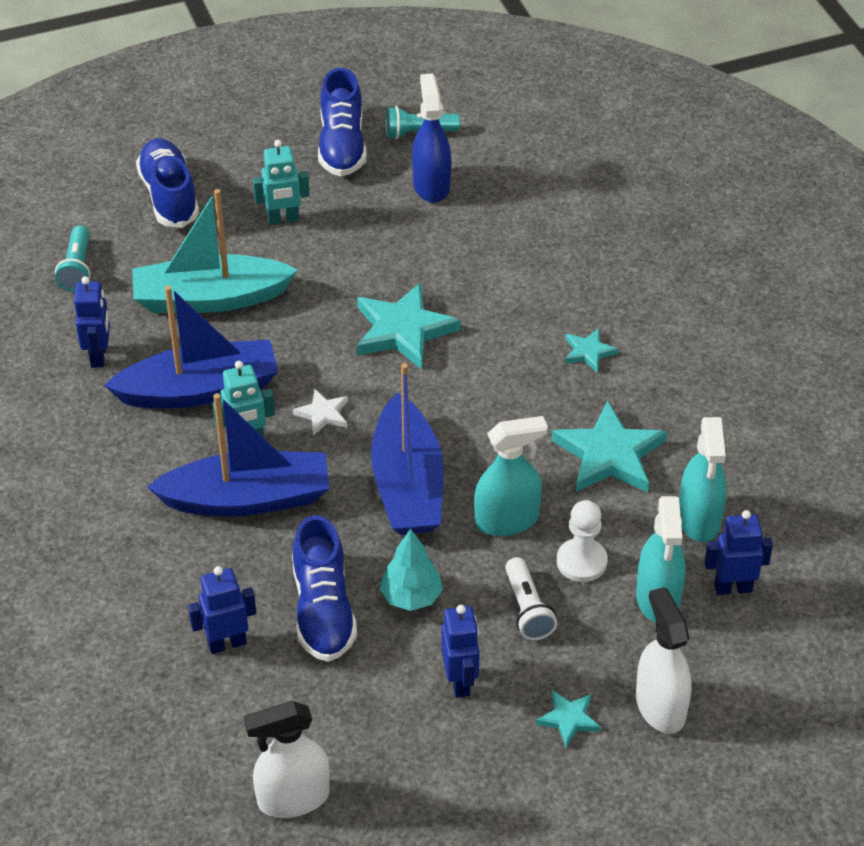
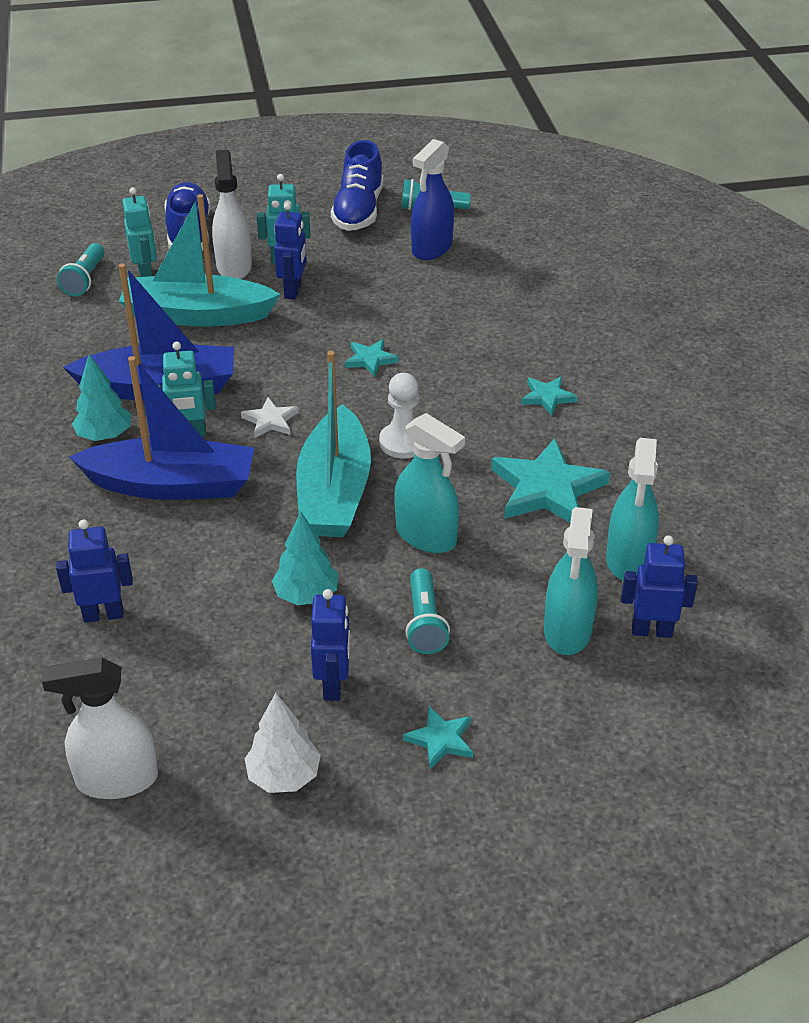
camera: 10 degrees right, 5 degrees down
(99, 356) = (77, 349): blue robot -> blue robot (293, 291)
(140, 254) = (146, 275): none -> turquoise robot
(162, 453) = (104, 436): none -> turquoise tree
(323, 610) = (212, 596): blue shoe -> none
(403, 330) = (370, 360): turquoise star -> turquoise star, size x0.51
(407, 485) = (334, 492): blue boat -> turquoise boat
(431, 185) = (431, 248): blue spray bottle -> blue spray bottle turned 150 degrees counterclockwise
(440, 773) = (284, 776): none -> white tree
(507, 520) = (426, 536): turquoise spray bottle -> turquoise spray bottle turned 45 degrees clockwise
(527, 609) = (424, 623): white flashlight -> turquoise flashlight
(581, 562) = (494, 584): white pawn -> white pawn (403, 442)
(660, 706) = (545, 741): white spray bottle -> white spray bottle (234, 266)

